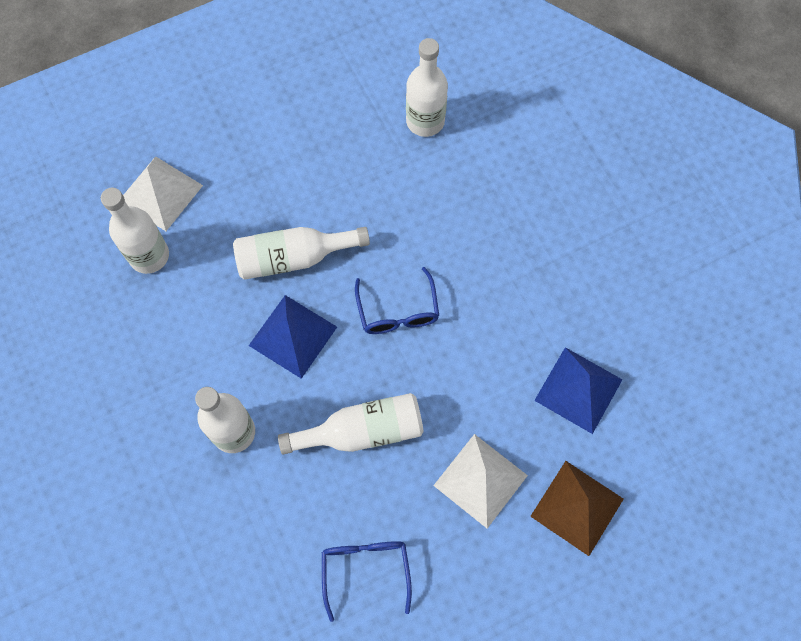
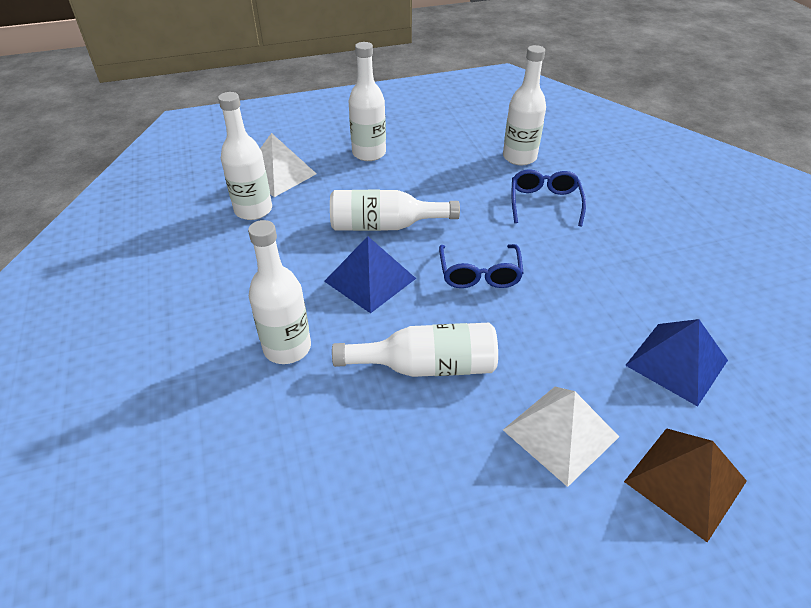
camera: 10 degrees right, 25 degrees down
(254, 140) = (369, 153): none -> white bottle
(366, 570) = (406, 510): blue glasses -> blue glasses (544, 203)

